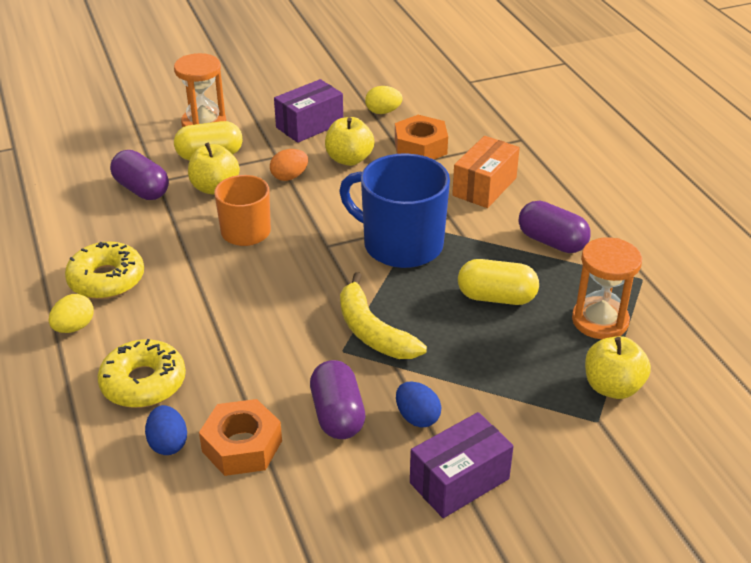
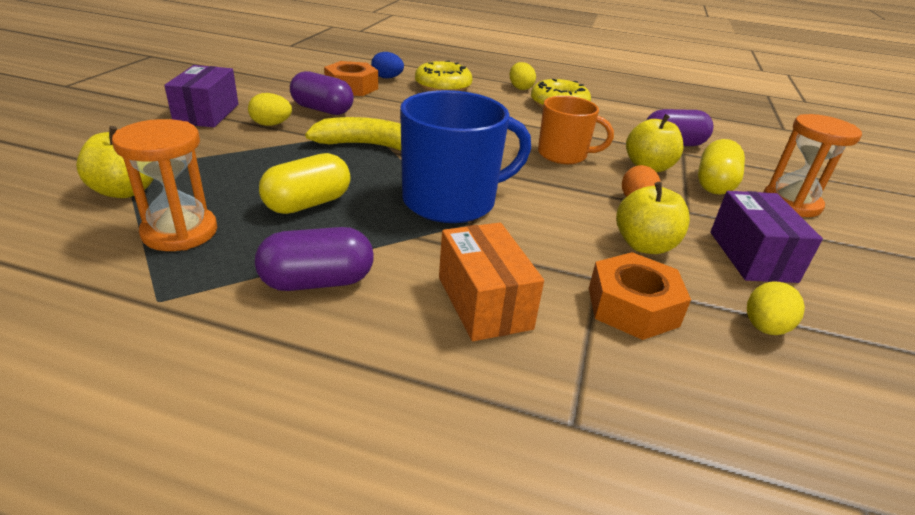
camera: 125 degrees right, 5 degrees down
(417, 417) = (271, 124): blue egg -> yellow egg

